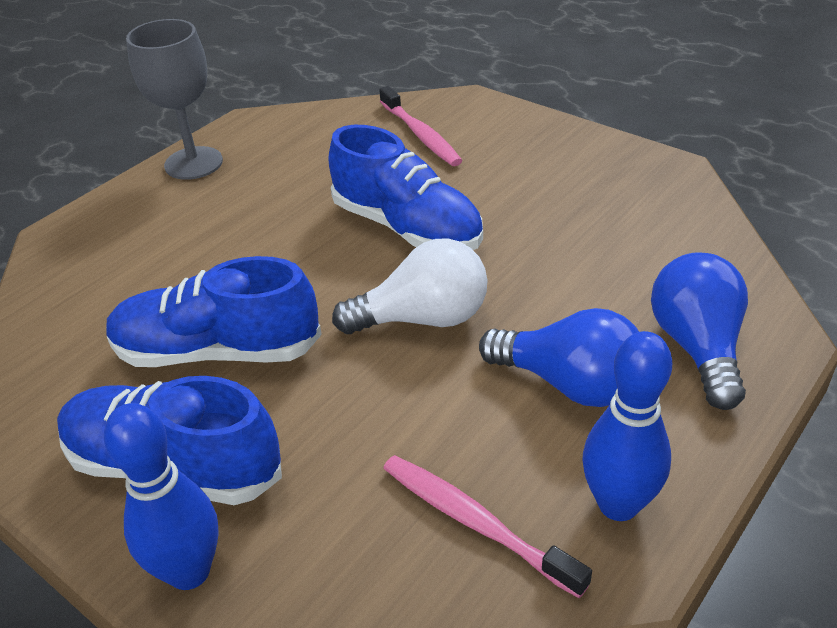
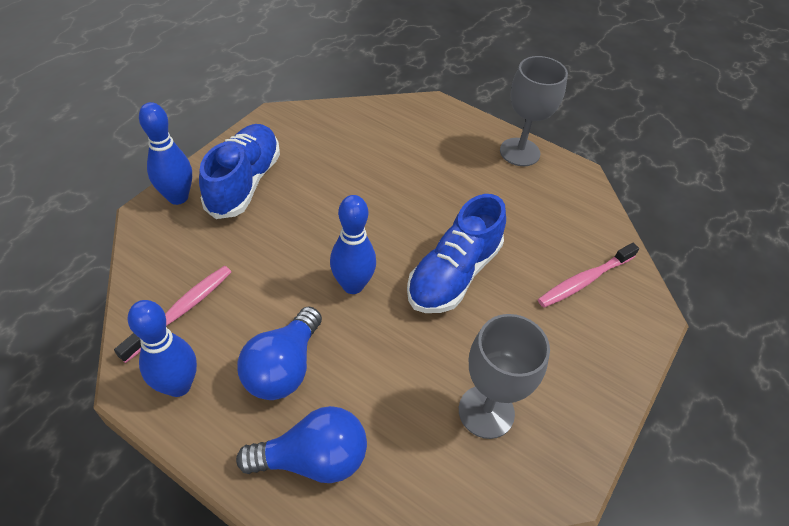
camera: 80 degrees right, 10 degrees up
(217, 351) = (328, 188): blue shoe -> none
(423, 318) = (353, 285): white light bulb -> blue bowling pin
(604, 212) = (486, 411): none -> grey goblet

